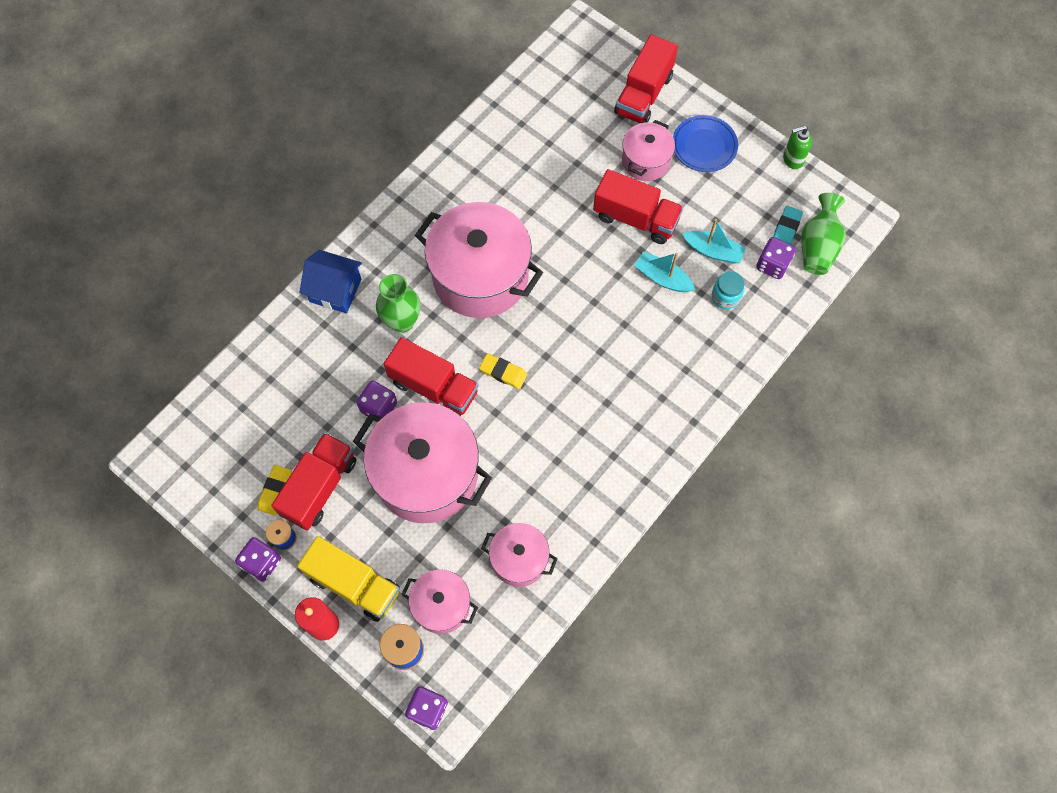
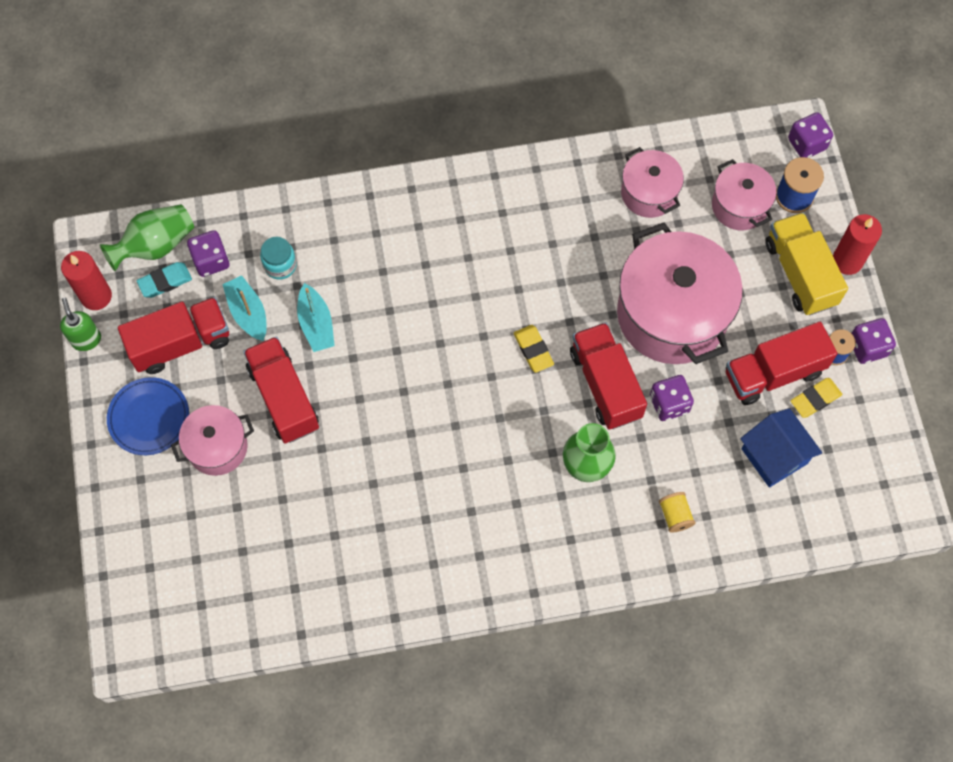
camera: 140 degrees left, 0 degrees up
(318, 336) = (675, 515): none -> yellow spool
(335, 290) = (625, 550): blue house -> blue house (774, 456)
(480, 276) = (476, 455): pink pot -> none
(643, 94) = (147, 520): red truck -> red truck (181, 343)
(792, 159) = (86, 339): green soap dispenser -> green soap dispenser turned 135 degrees counterclockwise
(817, 188) = (96, 296): none -> red candle

